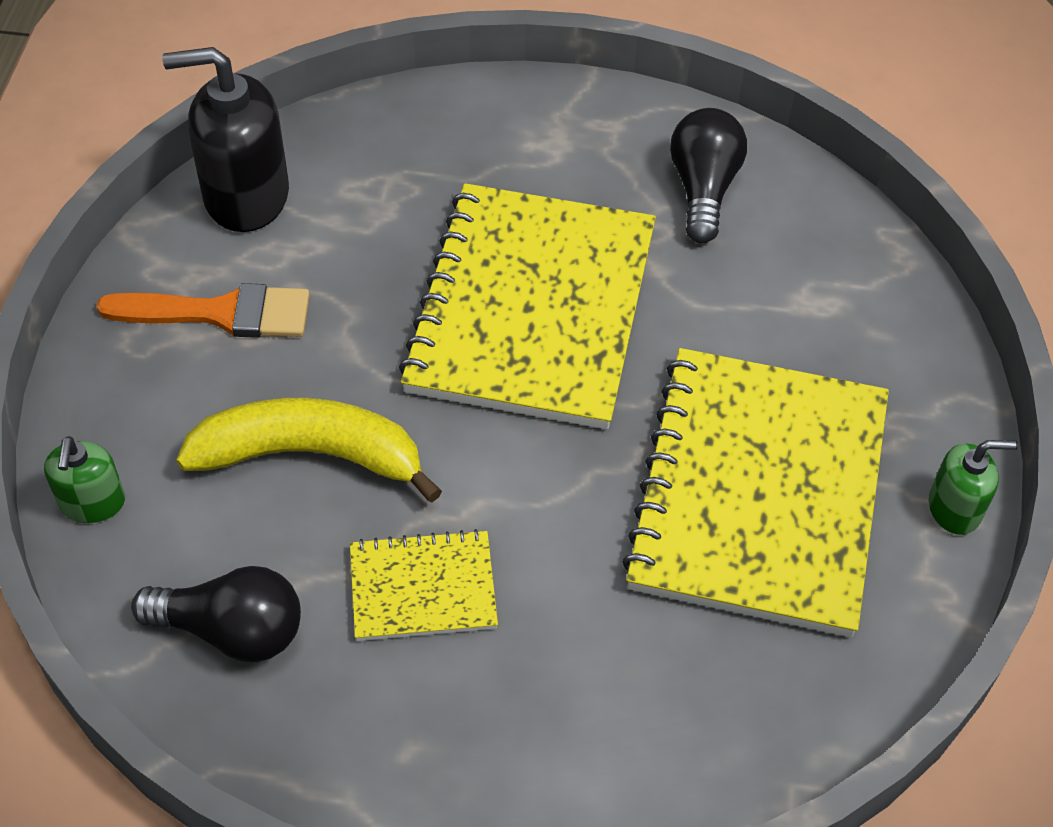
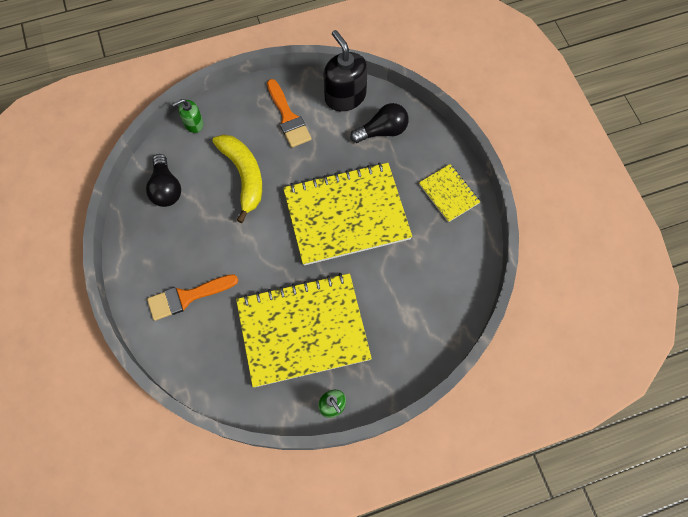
camera: 65 degrees right, 15 degrees up
(423, 588) = (208, 236): yellow notebook -> yellow notebook (448, 194)
(556, 693) = (187, 297): none -> orange brush
(703, 189) = (444, 249): black light bulb -> black light bulb (382, 131)

